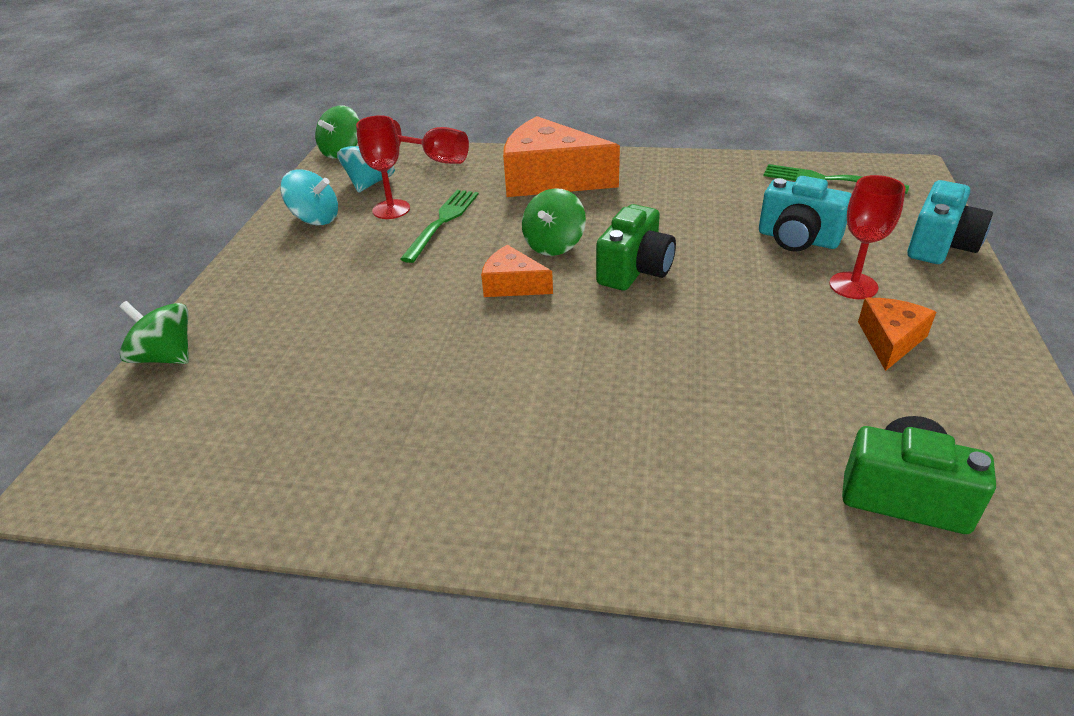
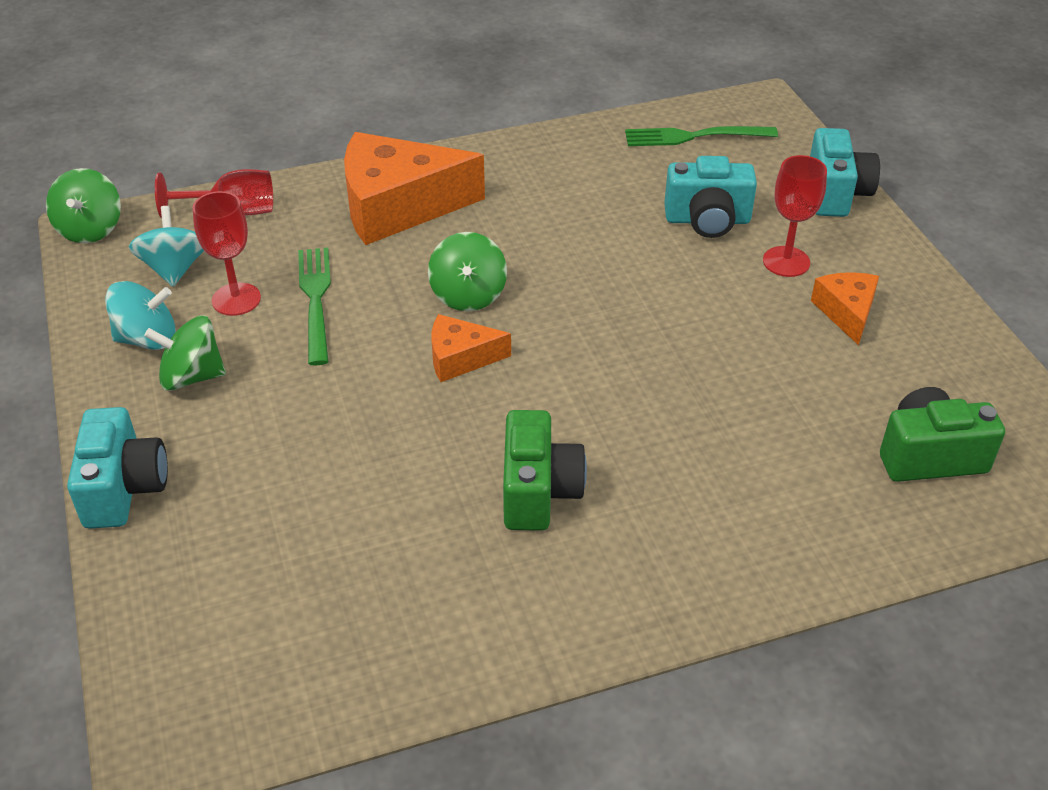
camera: 30 degrees left, 5 degrees up
(166, 357) = (131, 573): green spinning top -> green spinning top (192, 376)
(215, 302) = (124, 488): none -> turquoise camera
(635, 270) = (575, 303): green camera -> green camera (538, 492)

